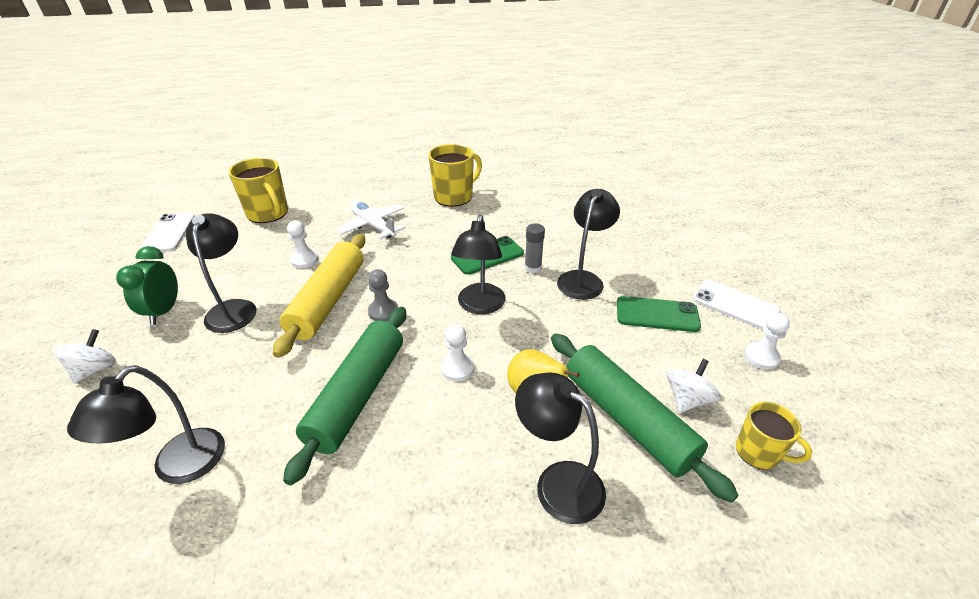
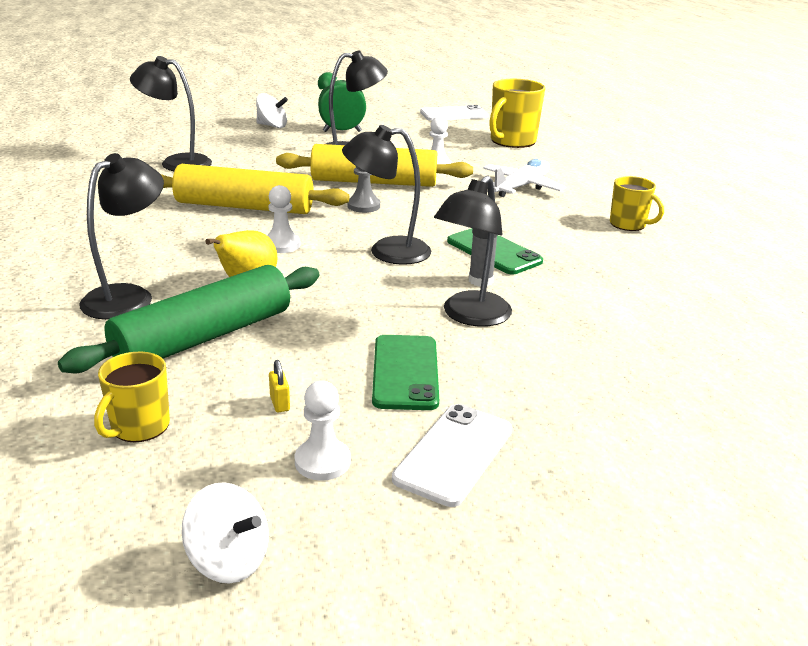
camera: 80 degrees right, 10 degrees down
(357, 395) = (244, 207): green rolling pin -> yellow rolling pin
(454, 197) = (628, 224): yellow mug -> yellow mug, size x0.62
(583, 279) = (470, 316): black lamp -> black lamp turned 105 degrees clockwise
(687, 399) = (234, 382): white spinning top -> white spinning top (229, 560)
(707, 374) = (280, 403): none -> yellow padlock

